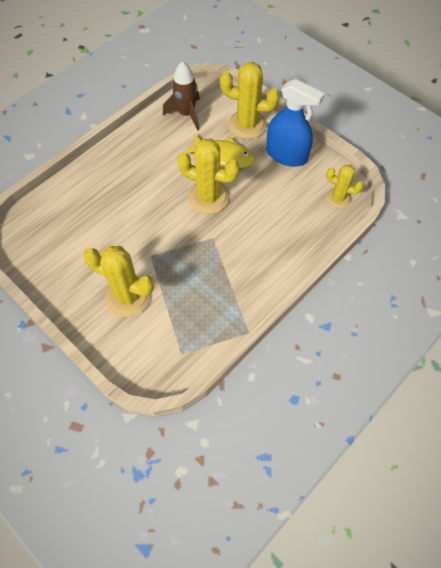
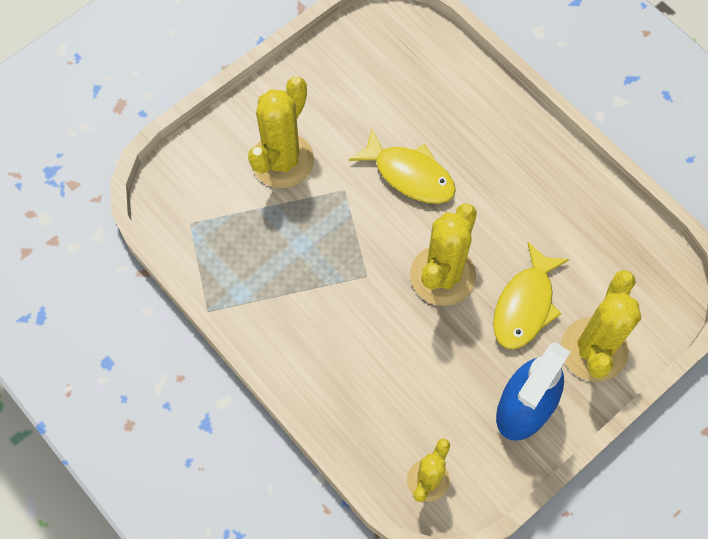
camera: 95 degrees right, 5 degrees up
(138, 218) = (409, 174): none -> yellow fish
(186, 114) = (618, 252): brown rocket -> none

